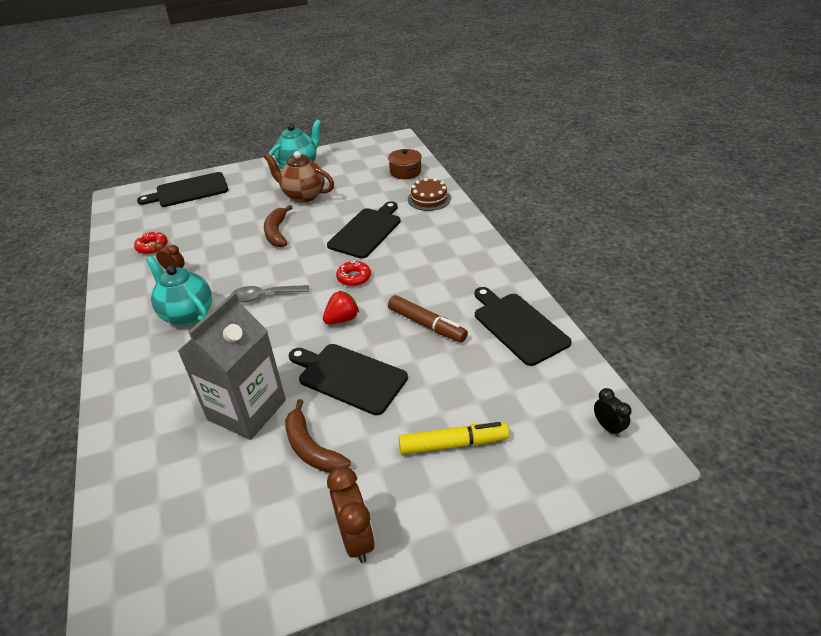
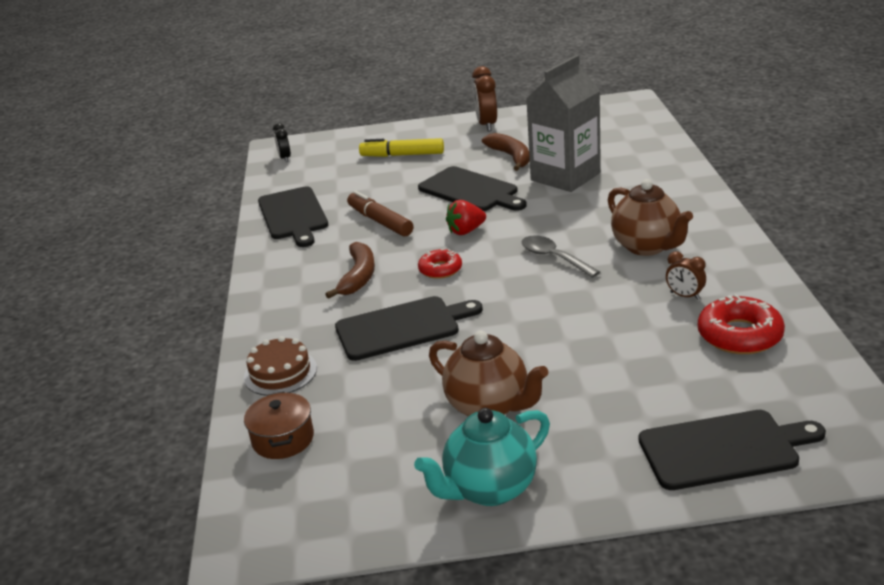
camera: 165 degrees left, 10 degrees down
(152, 247) = (739, 335): red donut -> red donut, size x1.62
(187, 314) = (647, 247): turquoise teapot -> brown teapot
(264, 296) = (554, 258): grey spoon -> grey spoon turned 135 degrees counterclockwise
(277, 232) = (538, 339): brown banana -> brown banana (358, 276)
(366, 231) = (402, 327): black cutting board -> black cutting board turned 150 degrees counterclockwise

